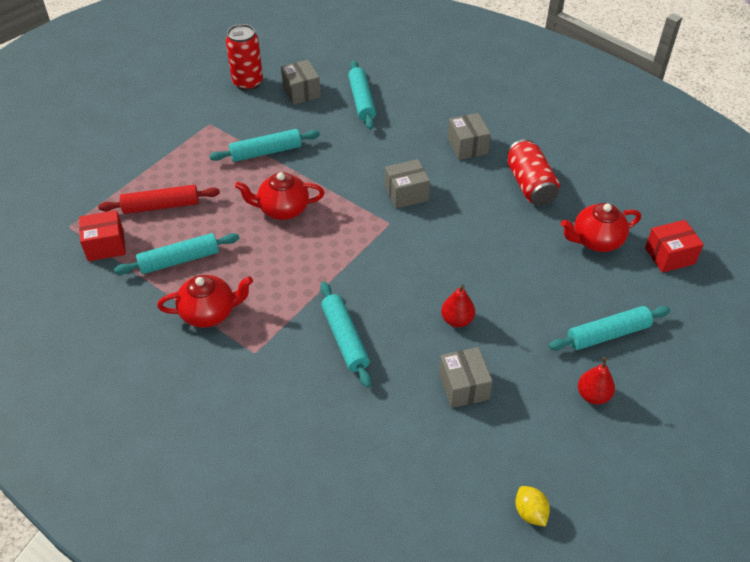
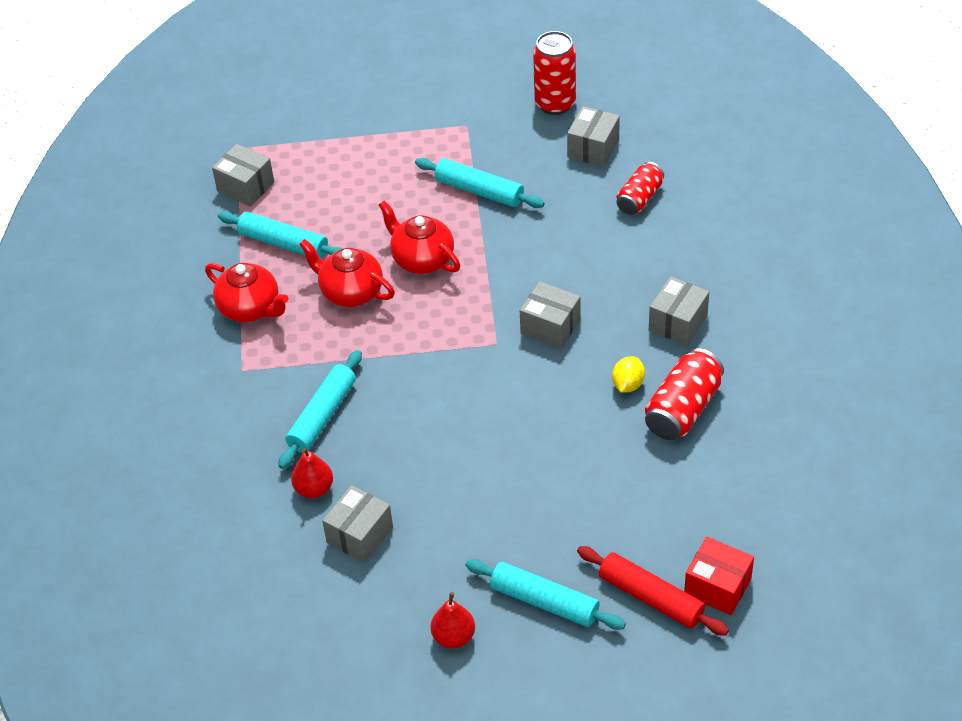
camera: 50 degrees right, 0 degrees up
(106, 245) = (246, 187): red box -> grey box
(161, 206) = (329, 181): red rolling pin -> red rolling pin (651, 597)
(361, 100) = (639, 198): turquoise rolling pin -> red can
(457, 320) = (432, 477): red pear -> red pear (314, 489)
(530, 512) = (274, 672): yellow lemon -> yellow lemon (628, 384)
(596, 241) = (665, 513): red teapot -> red teapot (350, 292)

